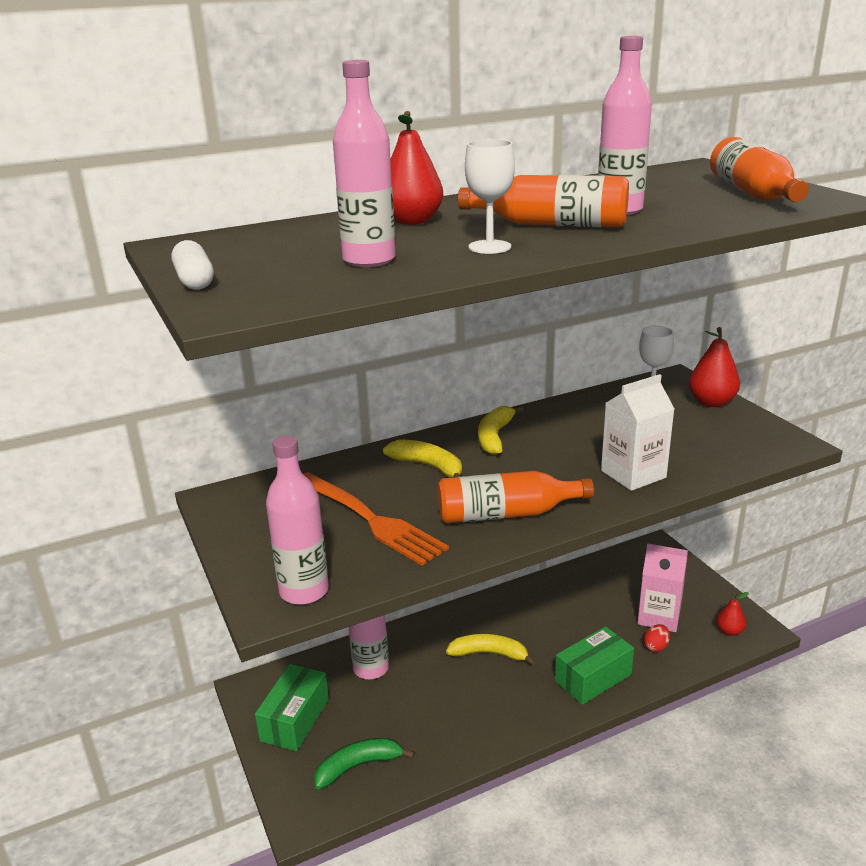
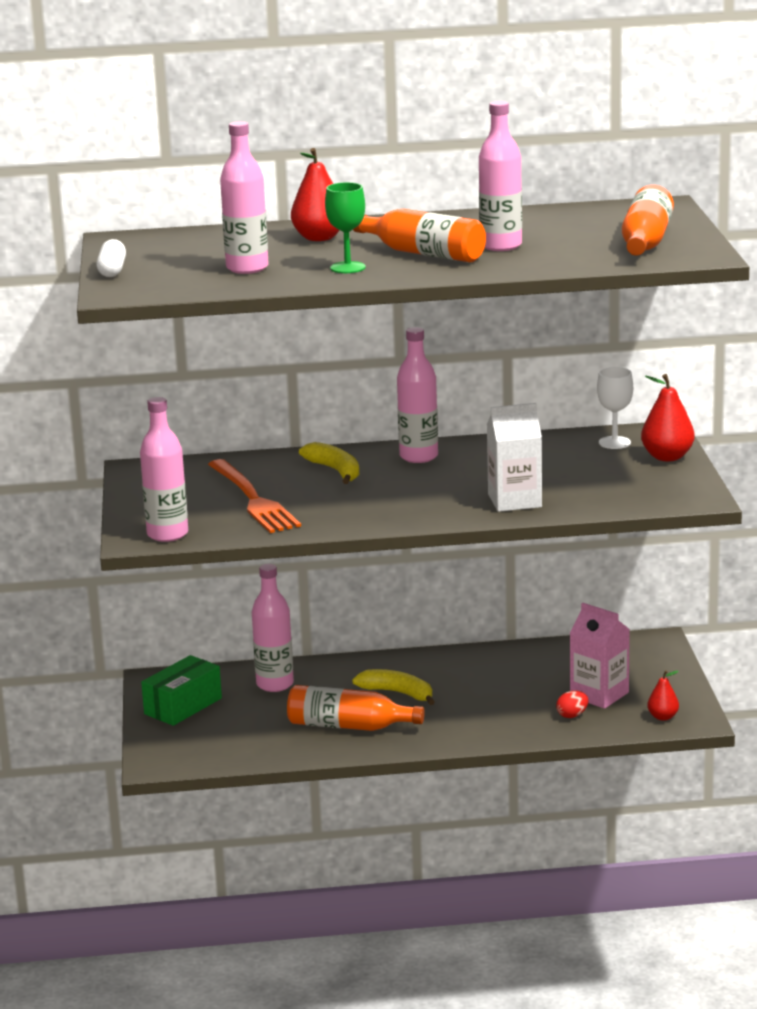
camera: 20 degrees right, 5 degrees down
(358, 766) = (221, 743): green banana -> none
(489, 247) = (347, 267): white goblet -> green goblet
(495, 436) = (418, 457): yellow banana -> pink bottle
(506, 514) = (370, 512): orange bottle -> orange bottle (348, 726)
(593, 678) = (486, 726): green box -> none

